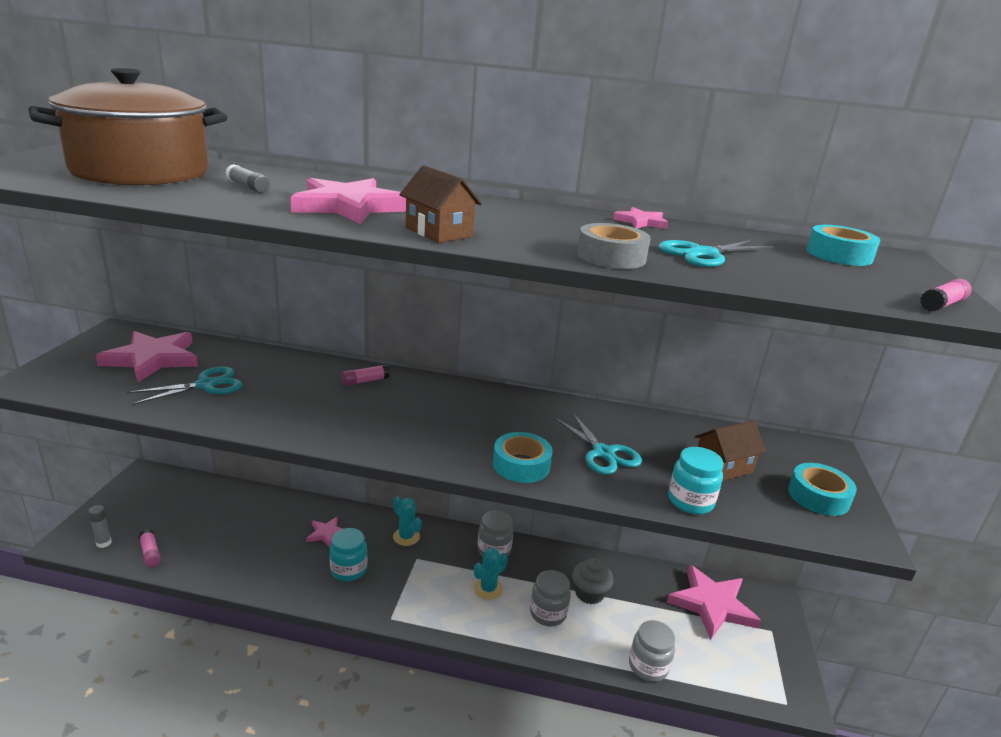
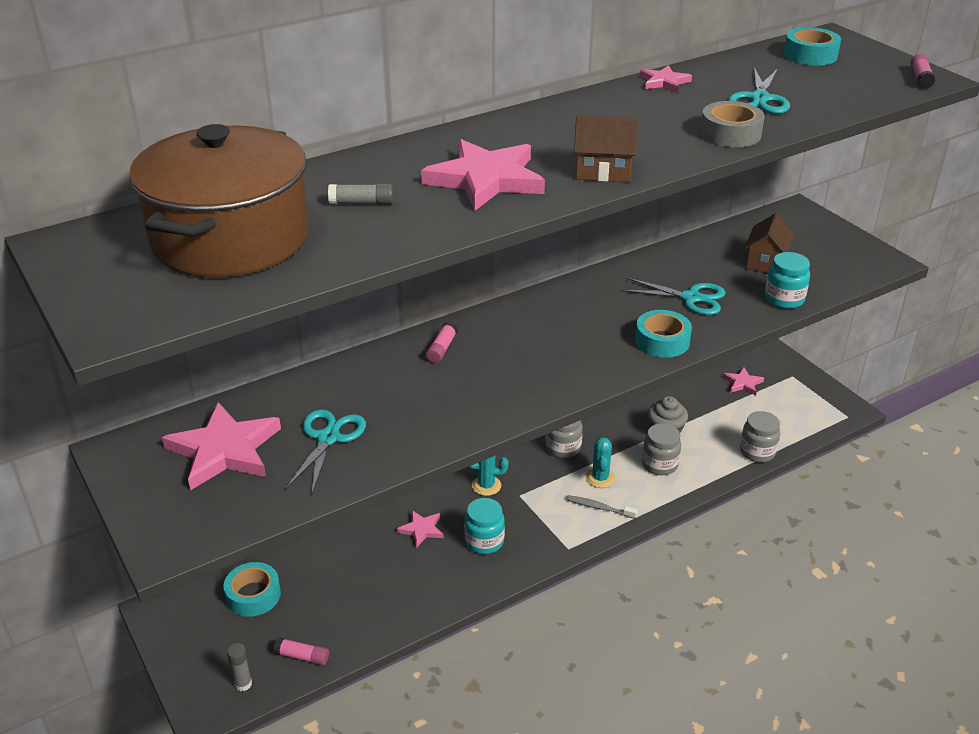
camera: 40 degrees left, 10 degrees up
(455, 608) = (599, 508): none -> grey toothbrush
(712, 604) = (743, 383): pink star -> pink star, size x0.50
(818, 496) = (835, 249): turquoise tape -> turquoise tape (253, 595)

